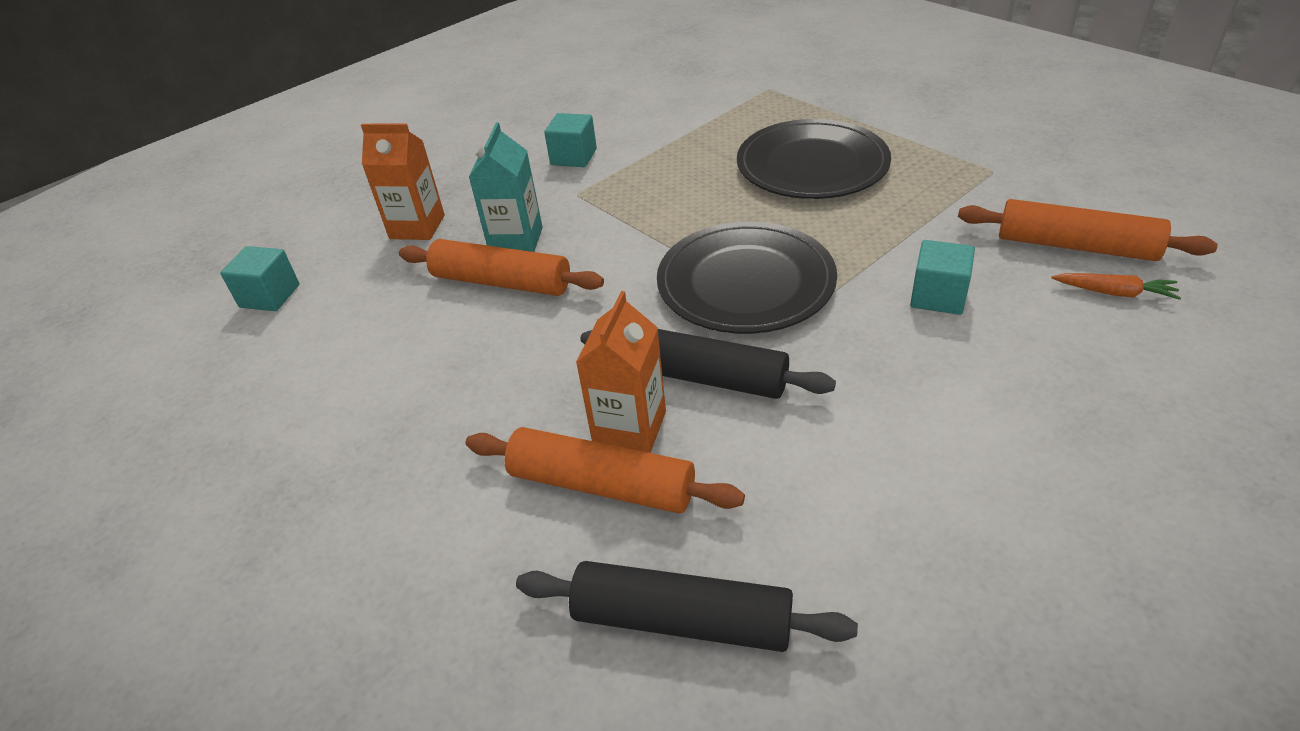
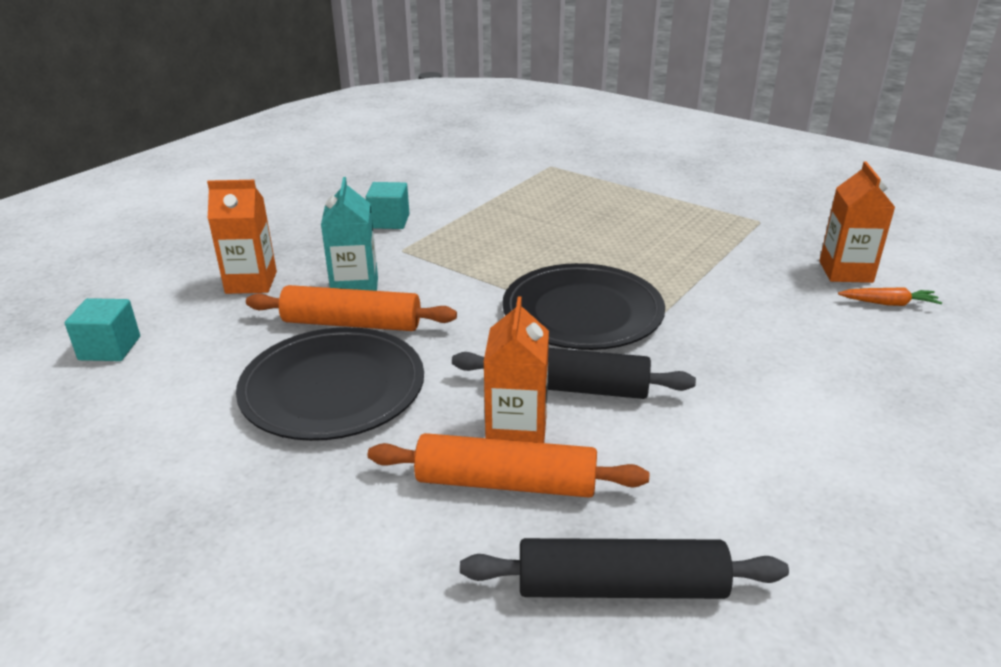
camera: 15 degrees left, 10 degrees down
(812, 165) = (608, 221): black plate -> black plate (333, 388)
(938, 296) = (750, 313): turquoise cube -> none
(1075, 246) = (845, 272): orange rolling pin -> orange carton

